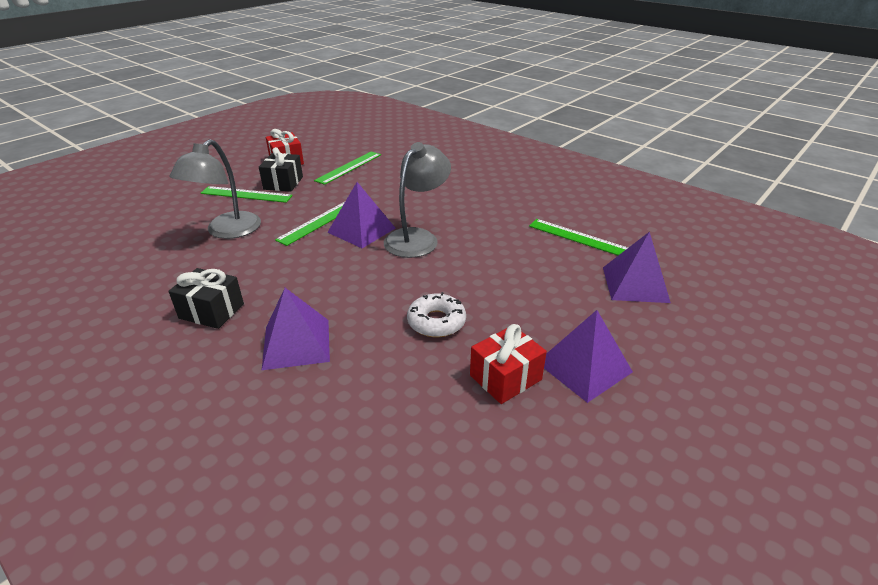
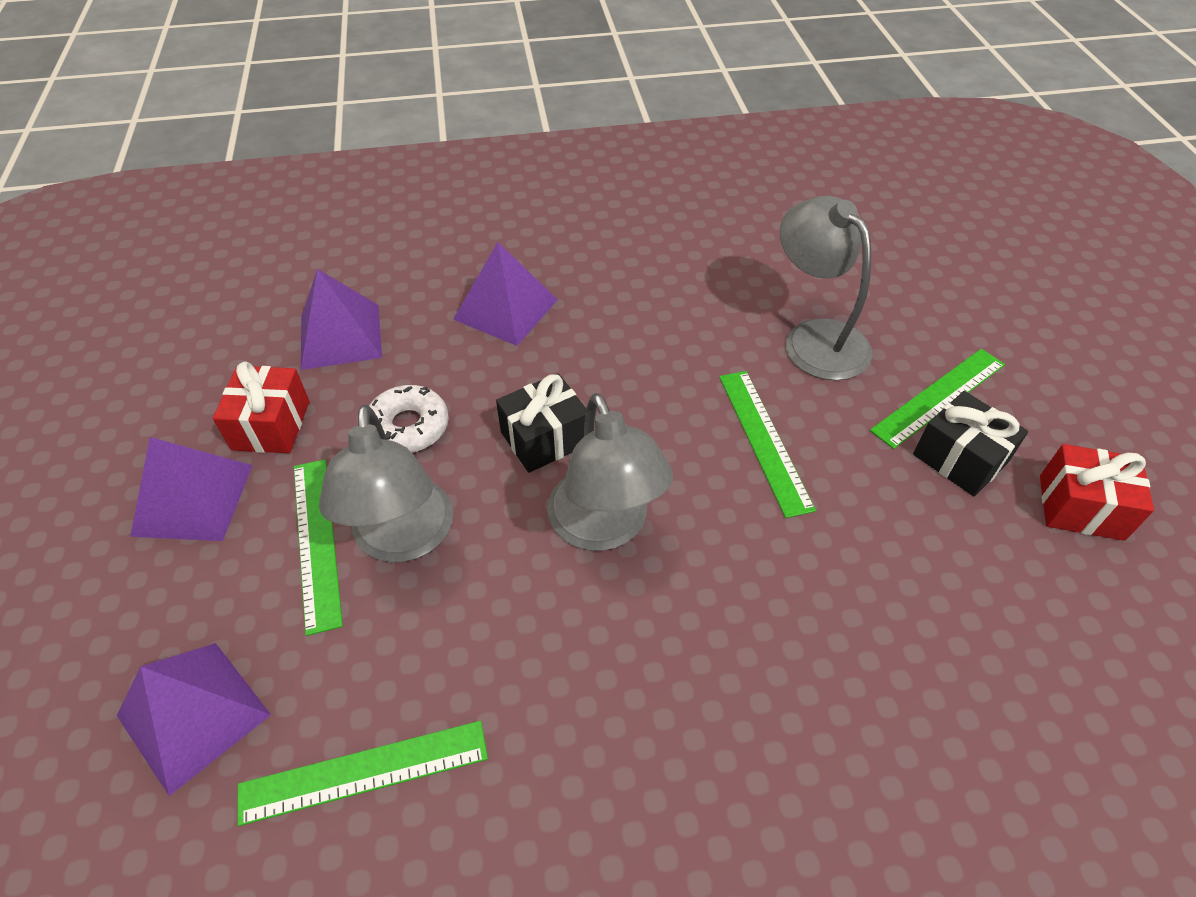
camera: 130 degrees right, 15 degrees up
(211, 311) = (628, 274): black gift -> black gift (545, 438)
(349, 167) = (981, 592): green ruler -> green ruler (316, 541)
(361, 230) = (692, 474): purple pyramid -> purple pyramid (340, 336)
(496, 282) = (403, 539): none -> grey lamp

